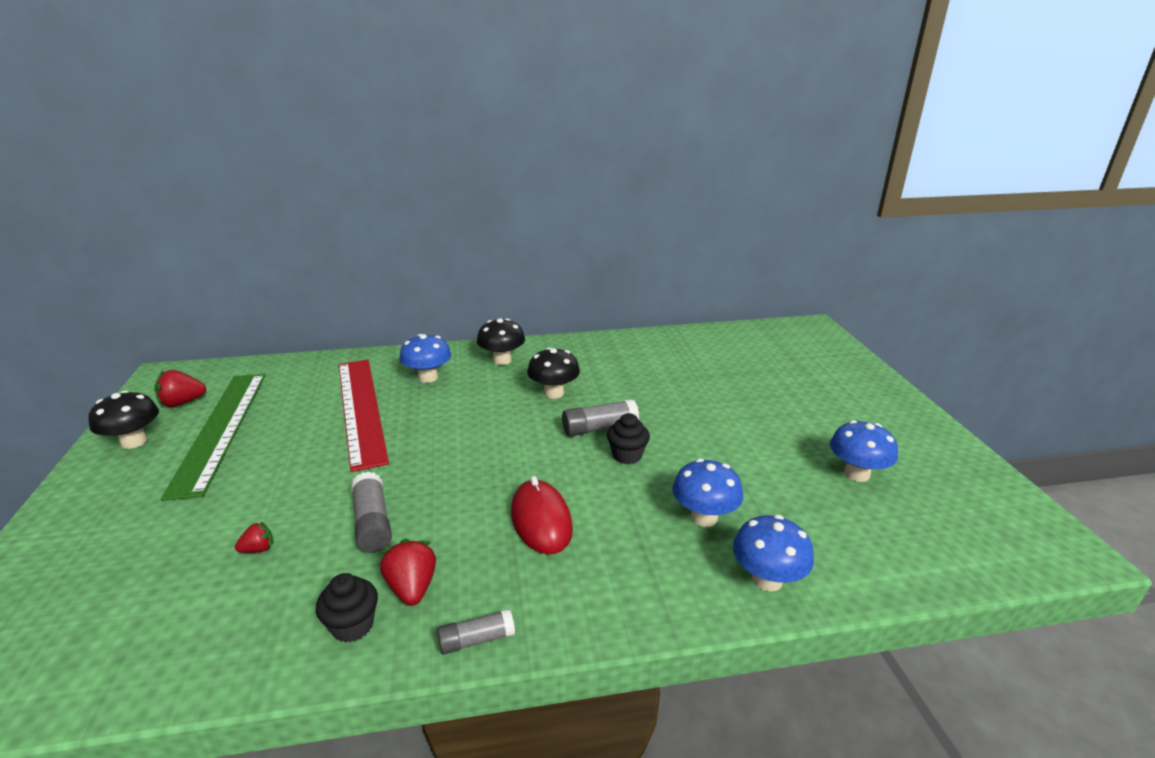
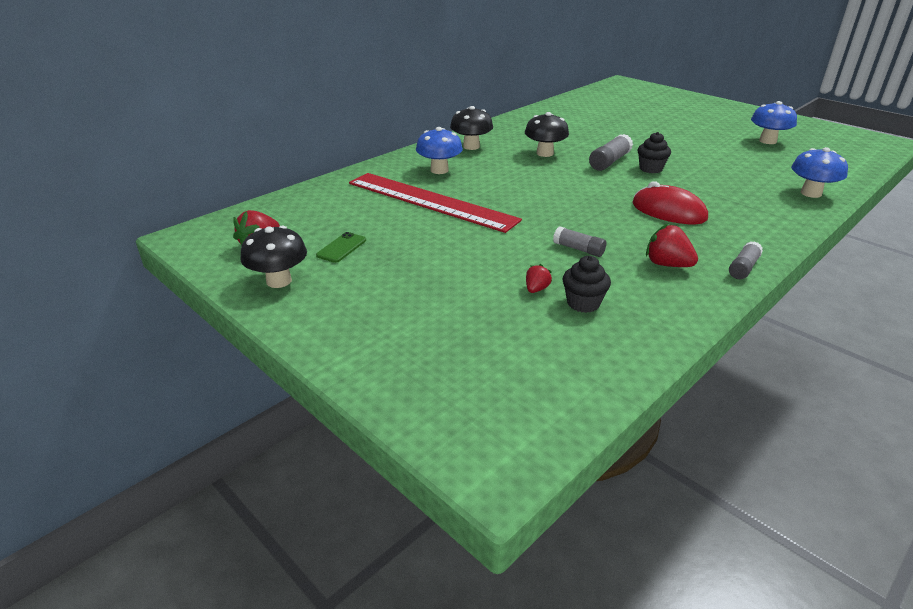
camera: 35 degrees left, 5 degrees up
(220, 429) = (341, 248): green ruler -> green phone
(352, 626) = (673, 292): black cupcake -> black cupcake (583, 303)
(372, 523) = (578, 249): grey glue stick -> grey glue stick, size x0.67
(704, 517) = (740, 181): blue mushroom -> none

